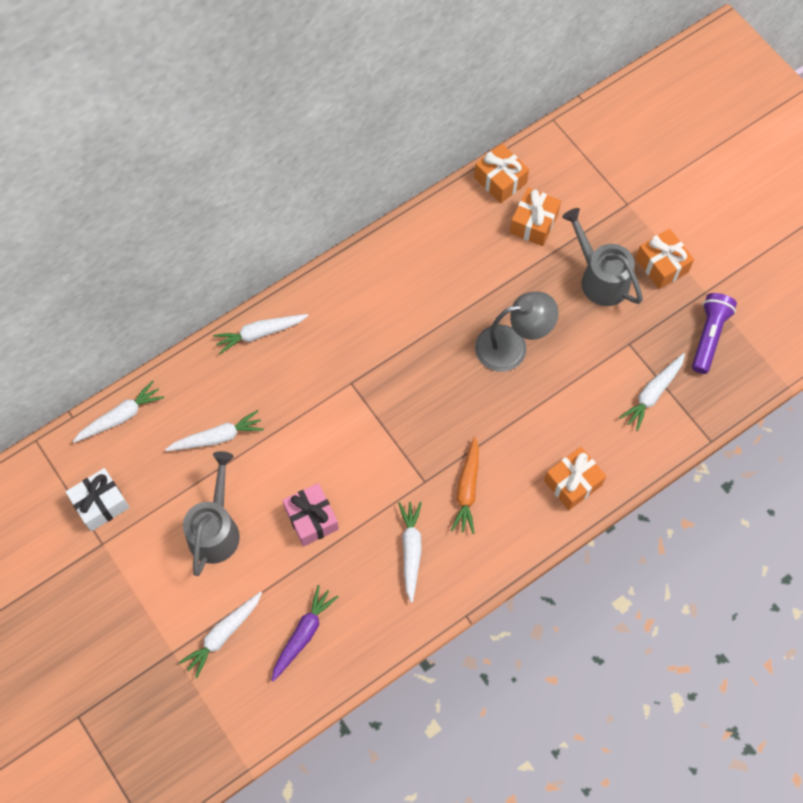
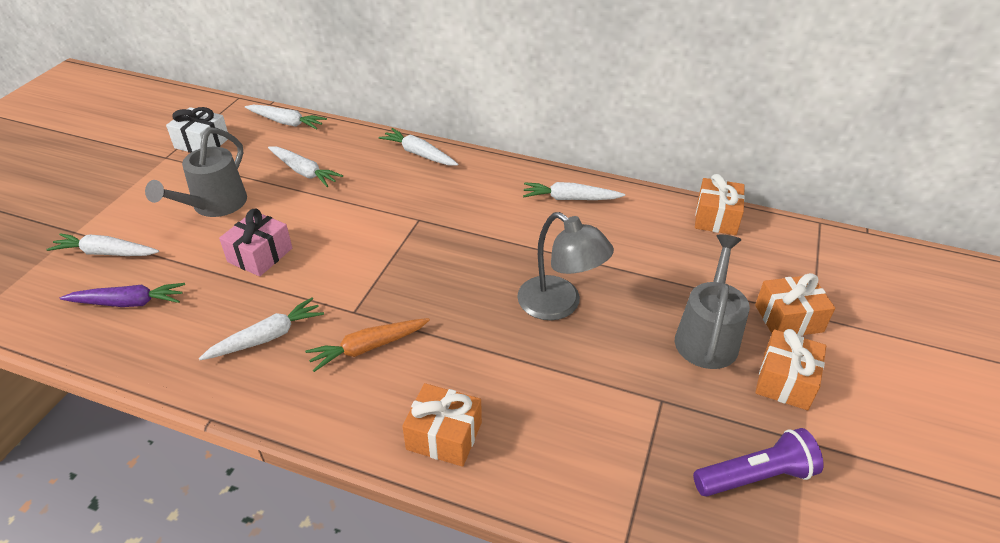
camera: 55 degrees right, 25 degrees down
(215, 529) = (214, 206): grey watering can -> grey watering can turned 135 degrees clockwise
(534, 223) = (703, 259): orange gift -> orange gift (788, 318)
(652, 393) = (624, 456): white carrot -> white carrot (570, 199)

